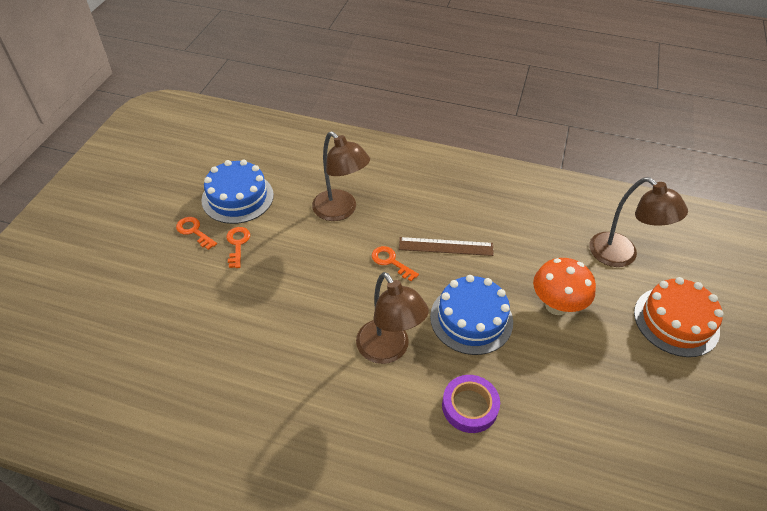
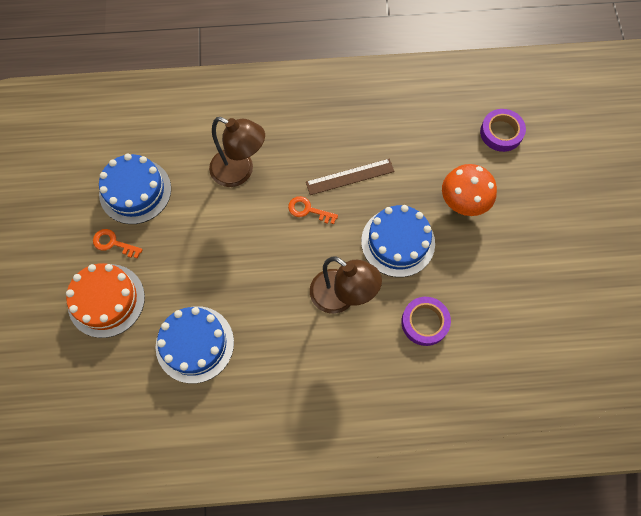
camera: 20 degrees left, 20 degrees up
(219, 341) = (195, 344): none -> blue cake
(237, 244) = (161, 242): orange key -> none
(621, 256) = (501, 133): brown lamp -> purple tape
(676, 321) = (561, 183): orange cake -> orange cake (106, 300)

